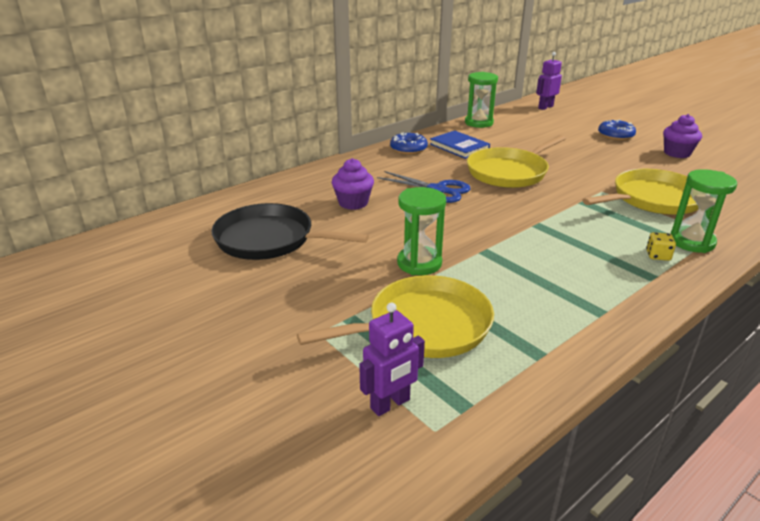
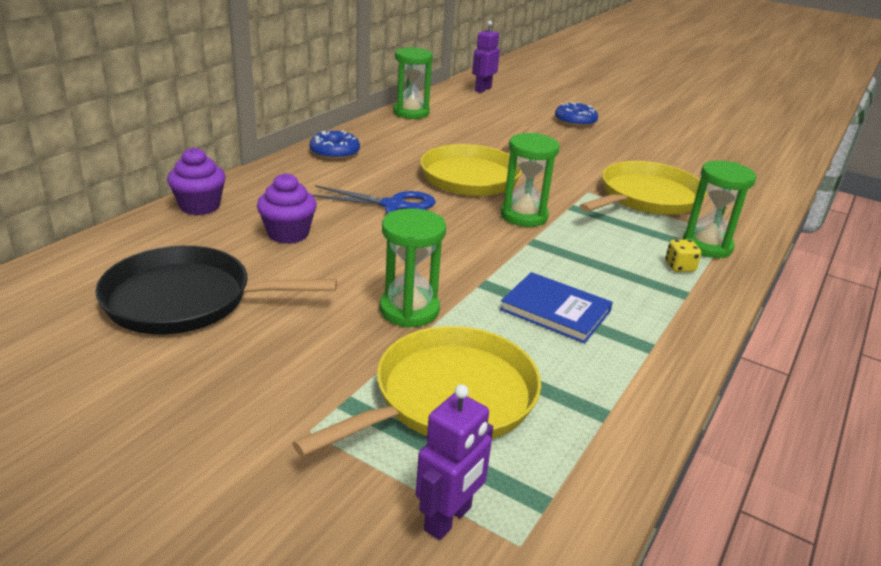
camera: 20 degrees left, 0 degrees up
(459, 147) = (399, 146): blue book -> blue book (555, 310)
(538, 205) = (524, 216): none -> green hourglass
(677, 153) = (648, 139): purple cupcake -> purple cupcake (200, 206)

